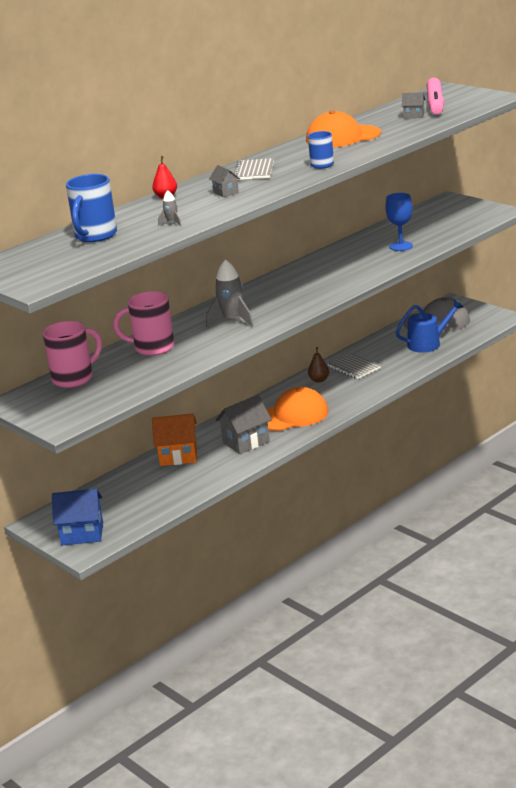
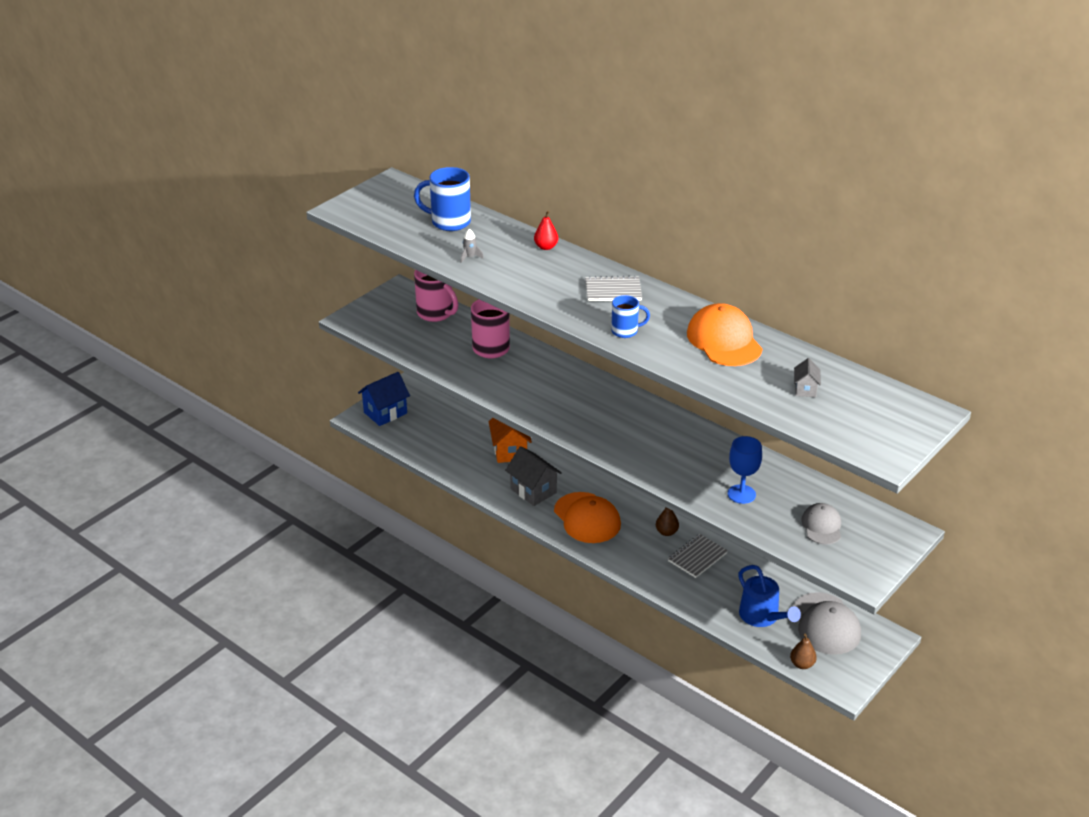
camera: 80 degrees right, 10 degrees up
(82, 534) = (385, 413): blue house -> blue house turned 60 degrees clockwise
(226, 192) = (549, 279): grey house -> none
(232, 320) = (545, 388): grey rocket -> none
(435, 104) = (857, 405): pink marker -> none
(441, 222) = (822, 526): none -> grey cap
(481, 331) = (802, 664): none -> brown pear

